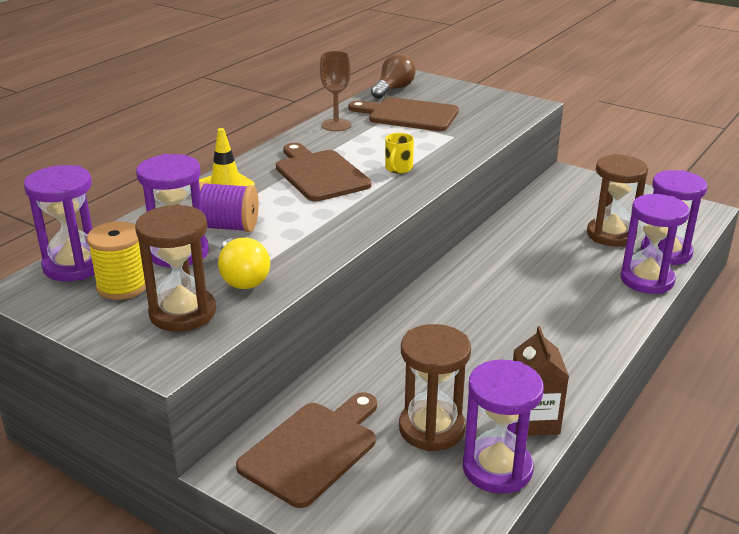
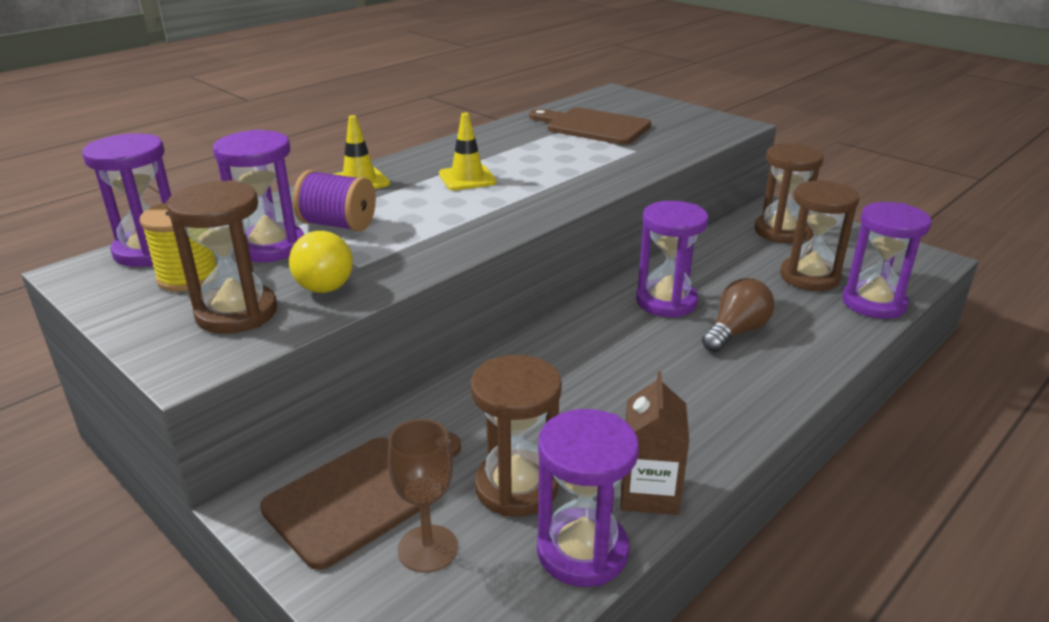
camera: 10 degrees right, 0 degrees up
(320, 174) = (467, 178): brown cutting board -> yellow traffic cone
(336, 125) = (508, 131): brown goblet -> brown goblet (428, 548)
(393, 89) = (586, 101): brown light bulb -> brown light bulb (736, 332)
(398, 168) = (558, 179): yellow mug -> none
(578, 196) = (780, 232): none -> brown hourglass
(647, 280) = (842, 333): purple hourglass -> purple hourglass (666, 302)

